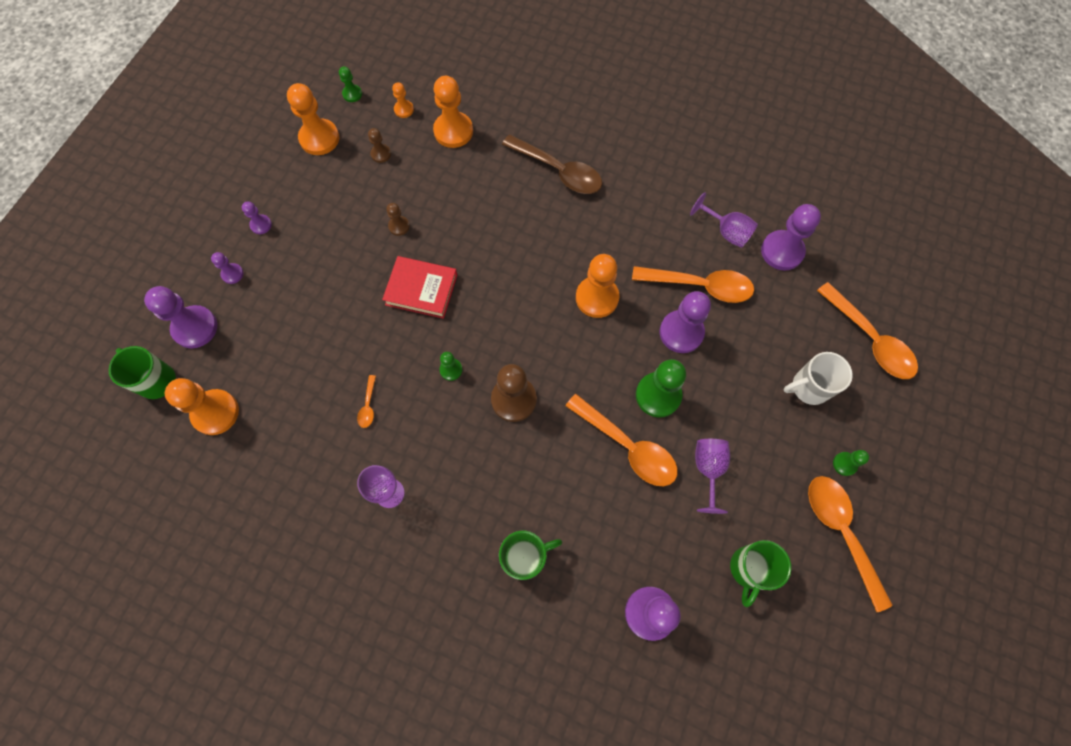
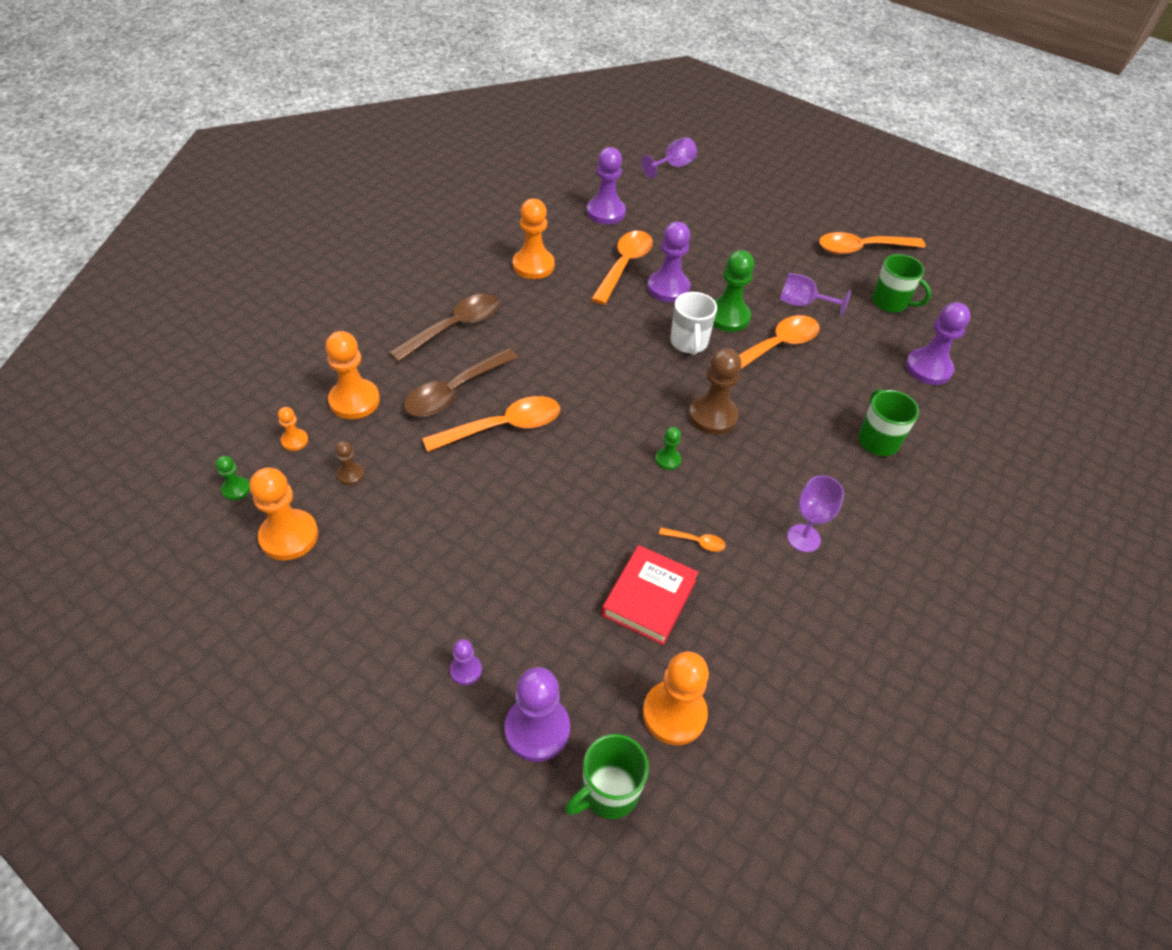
camera: 80 degrees left, 20 degrees down
(261, 225) = (399, 625): purple pawn -> none
(399, 226) = (466, 474): brown pawn -> none
(421, 290) = (560, 468): red book -> red book (649, 598)
(483, 193) = (454, 391): none -> brown spoon
(597, 298) = (615, 333): orange pawn -> orange pawn (533, 265)
(726, 231) = (573, 237): purple goblet -> purple goblet (673, 166)
(809, 387) = (737, 232): white mug -> white mug (689, 343)
(844, 464) = (806, 232): green pawn -> none
(870, 339) = (702, 191): orange spoon -> orange spoon (503, 427)

